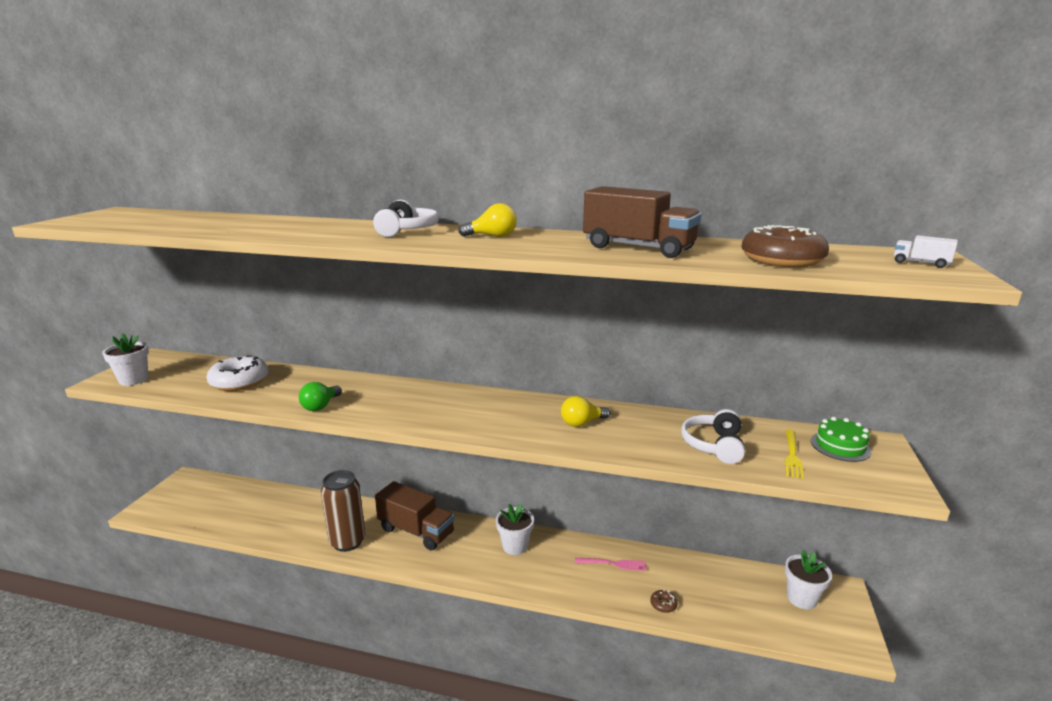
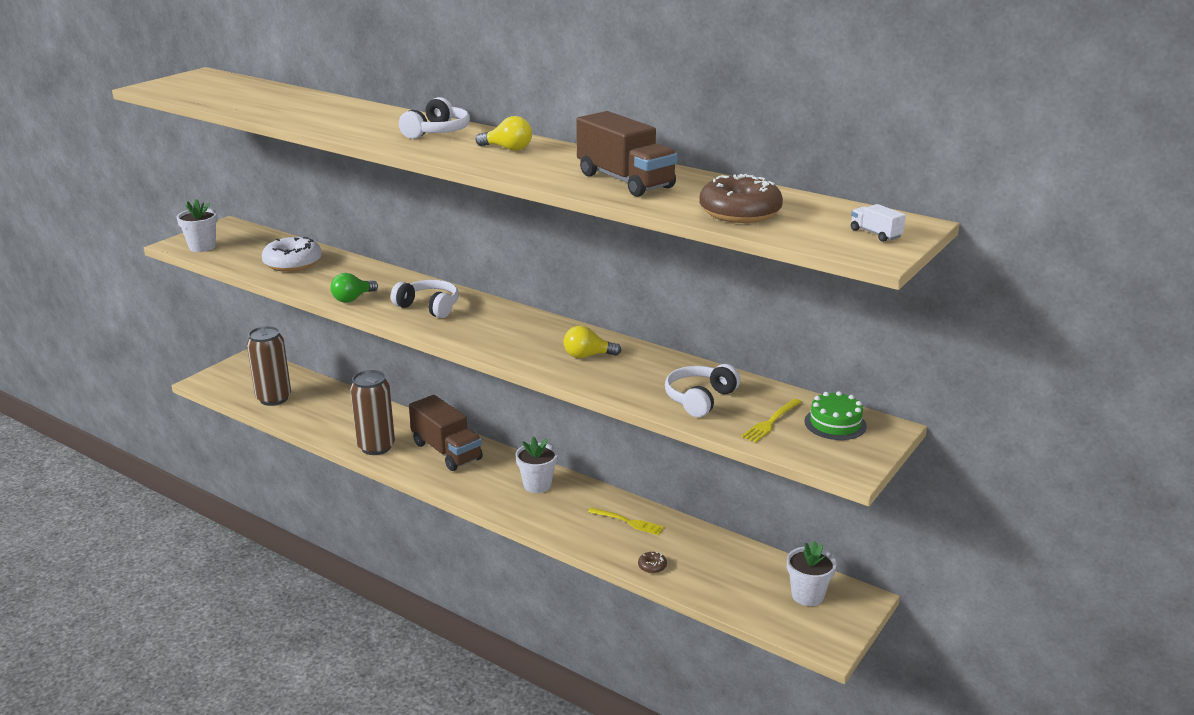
camera: 20 degrees right, 5 degrees up
(224, 513) = (274, 398): none -> brown can
(401, 402) = (429, 307): none -> white headphones
(613, 564) = (628, 522): pink fork -> yellow fork

